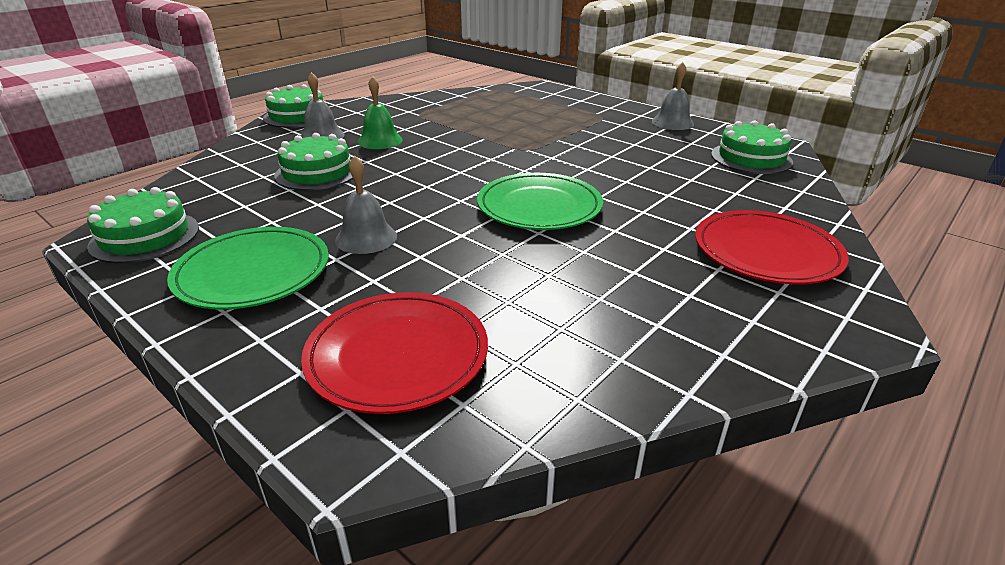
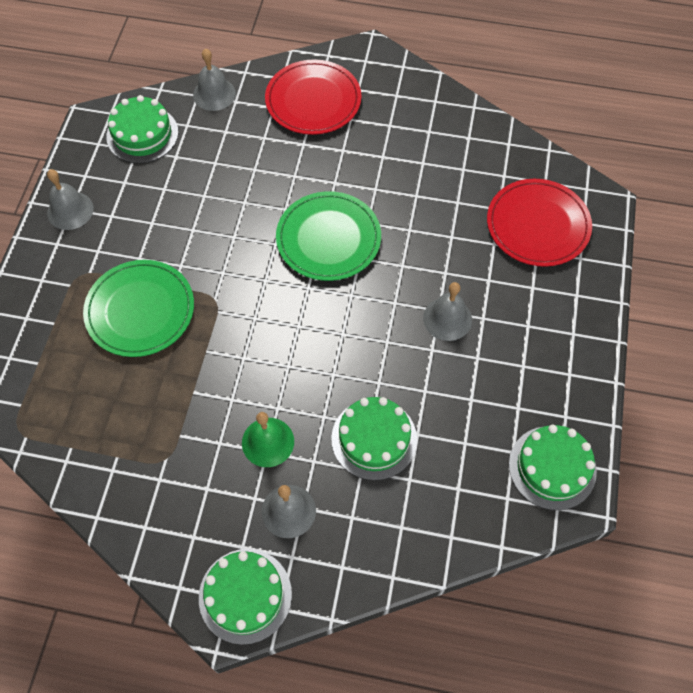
camera: 120 degrees left, 30 degrees up
(253, 272) = (532, 352): green plate -> green plate (140, 310)
(801, 199) = (214, 94): none -> grey bell

